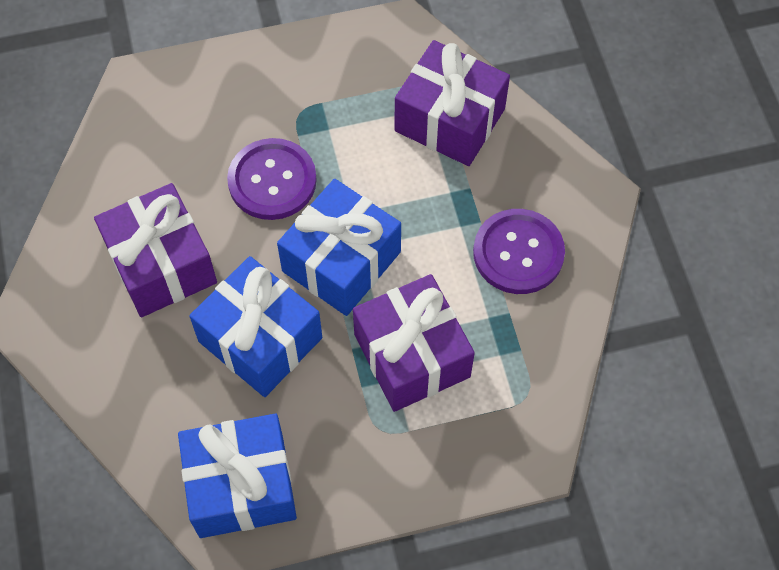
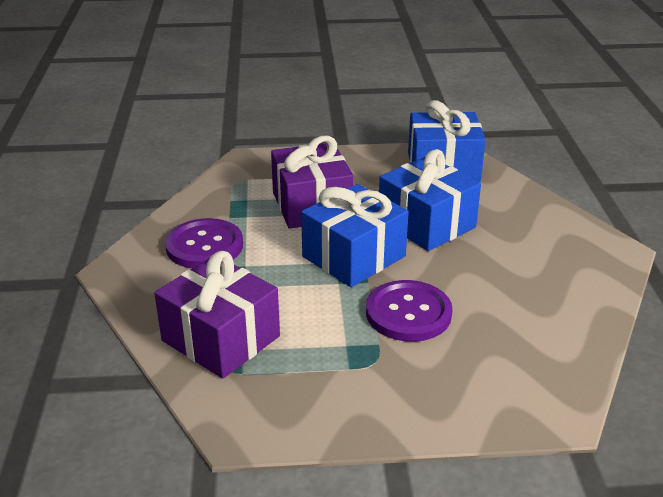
camera: 170 degrees left, 30 degrees down
(161, 264) = (510, 270): purple gift -> none

